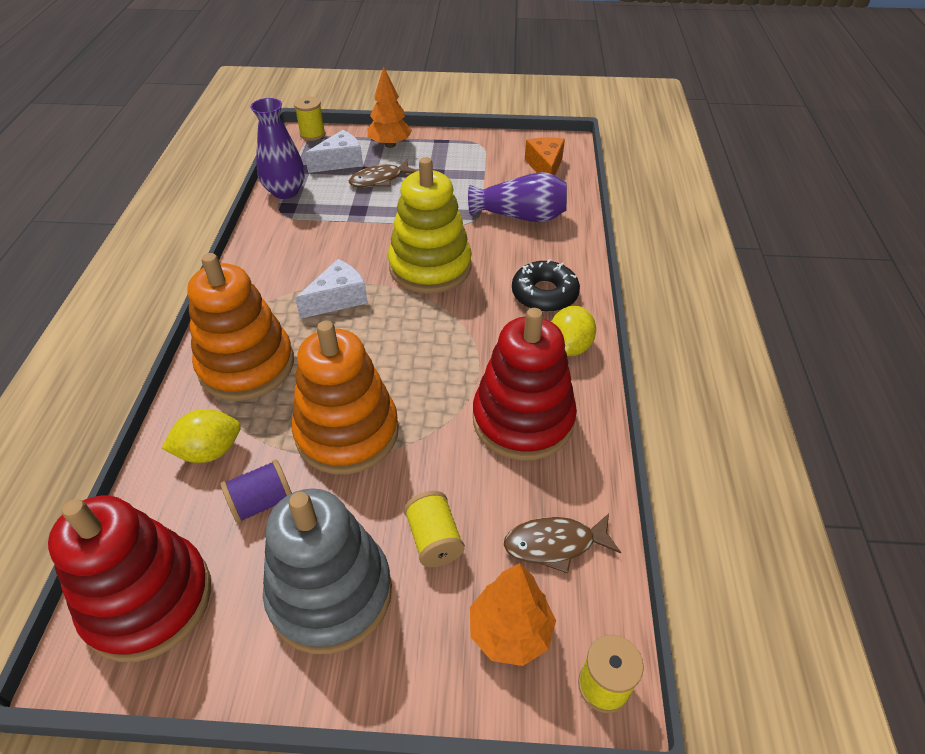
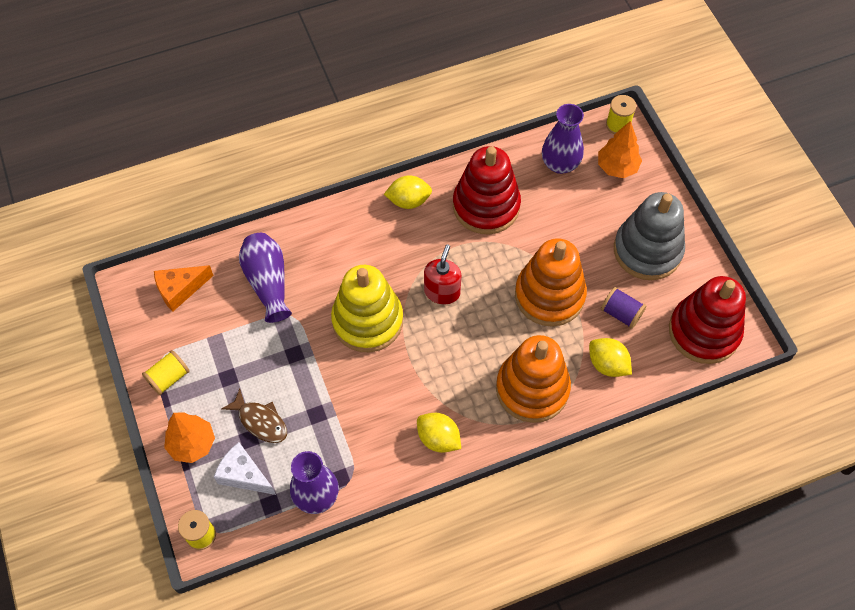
camera: 115 degrees left, 15 degrees up
(263, 275) = (438, 438): none -> yellow lemon
(338, 299) = (436, 367): white cheese -> none
(424, 333) = (442, 292): none -> red soap dispenser
(434, 539) = (590, 218): yellow spool -> yellow spool (168, 378)
(544, 294) = (361, 232): black donut -> none
(555, 544) = (560, 164): brown fish -> purple vase

